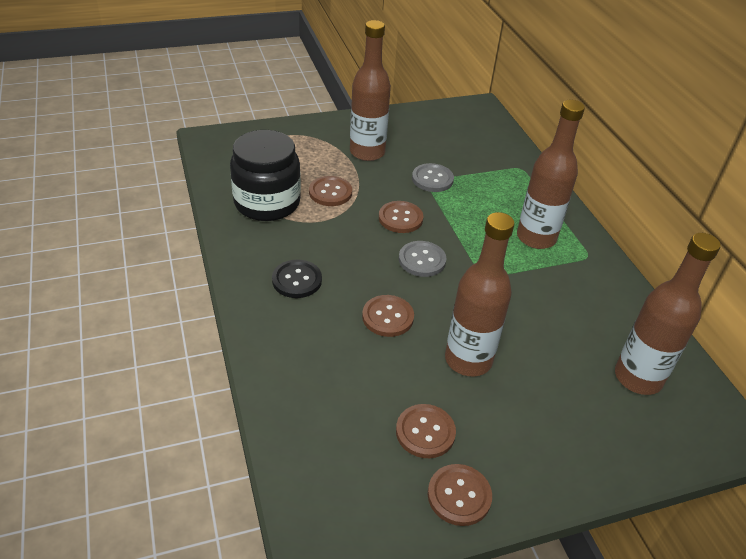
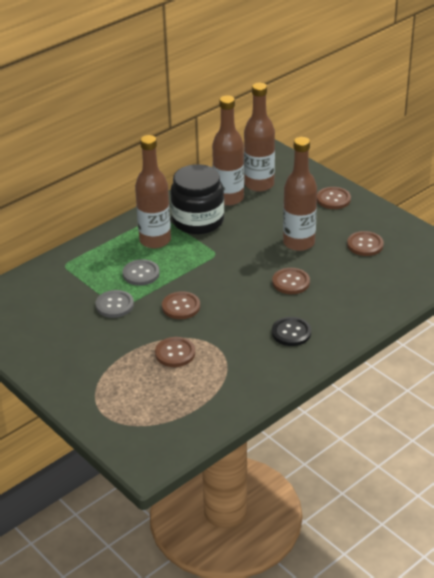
camera: 110 degrees left, 5 degrees down
(267, 203) = (216, 383): black jar -> black jar (198, 221)
(367, 152) = (98, 352): brown bottle -> brown bottle (228, 198)
(422, 260) = (222, 283): grey button -> grey button (141, 274)
(459, 496) = (392, 225): brown button -> brown button (333, 199)

